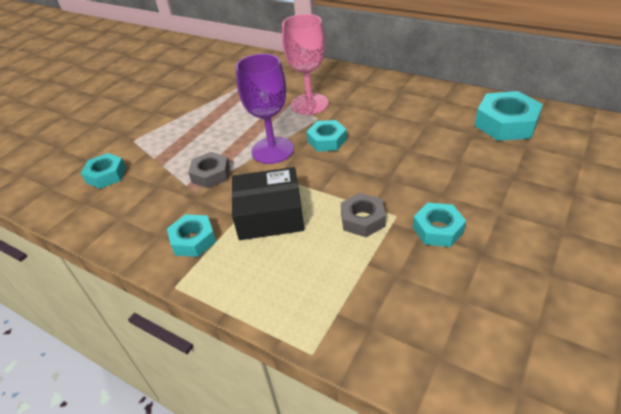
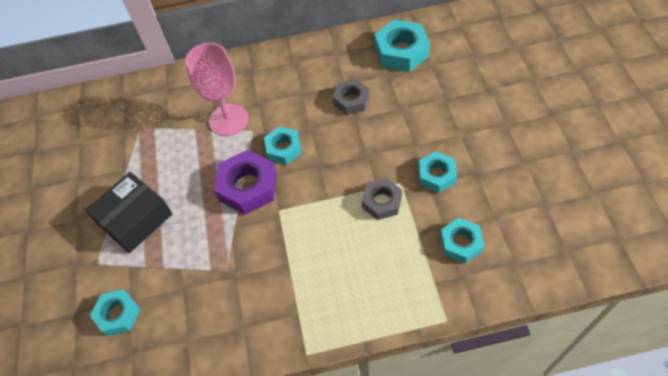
camera: 40 degrees left, 15 degrees up
(193, 240) = (276, 310): turquoise nut -> turquoise nut (461, 243)
(211, 174) = (220, 245): grey nut -> grey nut (351, 100)
(270, 215) = (311, 246): black box -> black box (135, 219)
(272, 150) = (248, 187): purple goblet -> purple nut

